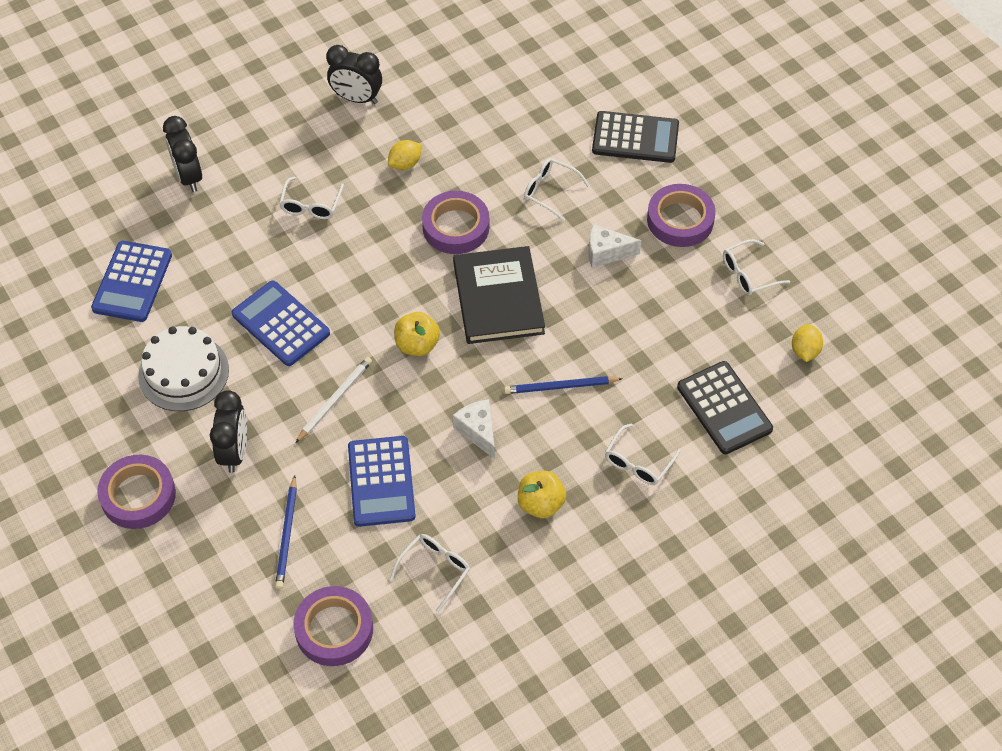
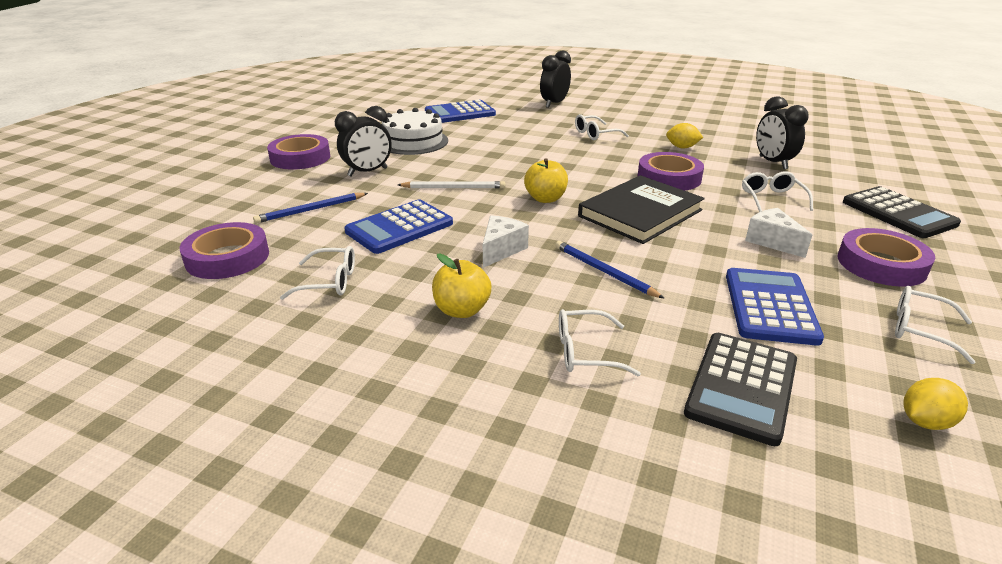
camera: 55 degrees right, 25 degrees down
(281, 324) = (491, 154): blue calculator -> blue calculator (770, 306)
(356, 98) = (696, 121): black clock -> black clock (773, 163)

